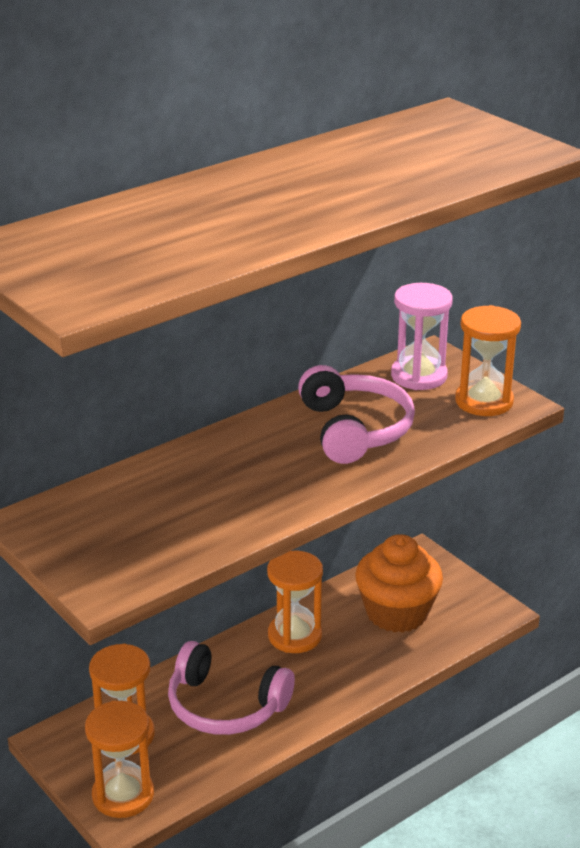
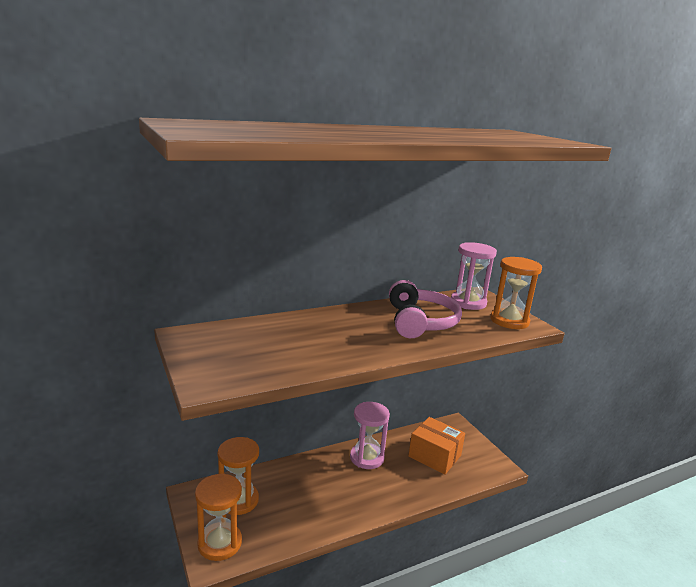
camera: 10 degrees right, 10 degrees down
(225, 706) = (309, 494): pink headphones -> none
(294, 636) = (367, 458): orange hourglass -> pink hourglass
(397, 613) = (434, 456): orange cupcake -> orange box

